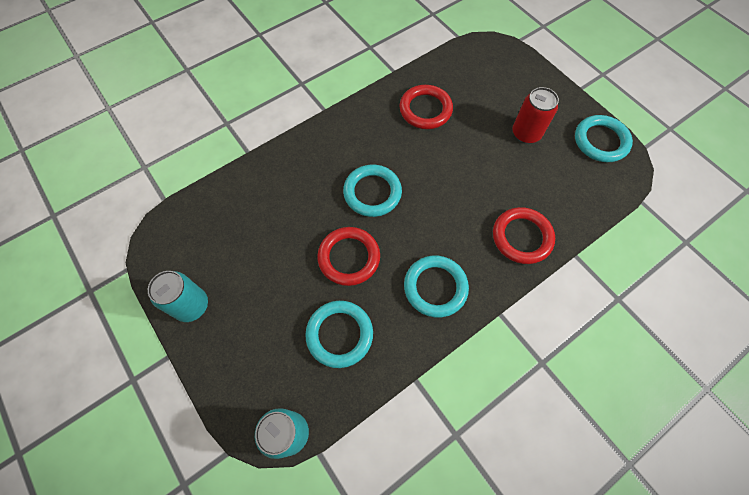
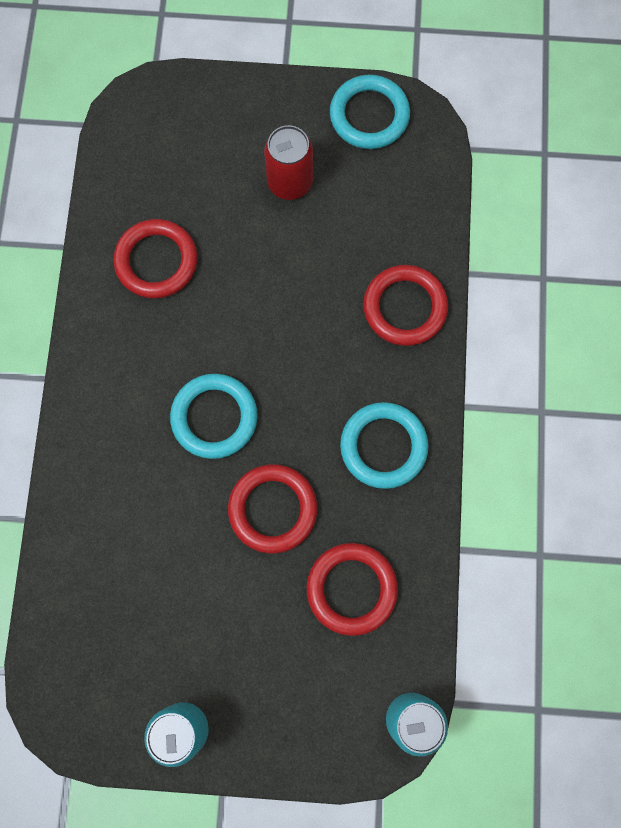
camera: 50 degrees left, 10 degrees up
(339, 334) = (351, 589): turquoise ring -> red ring

